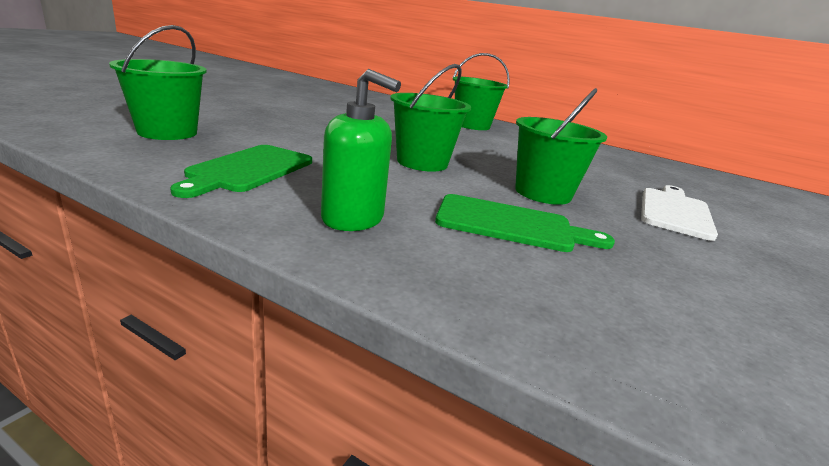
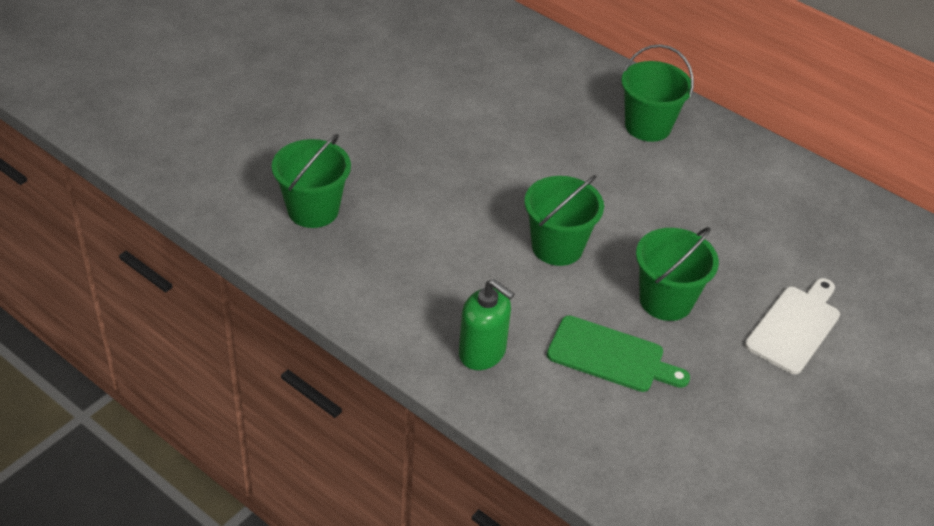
camera: 10 degrees right, 20 degrees up
(249, 169) = (397, 280): green cutting board -> none

